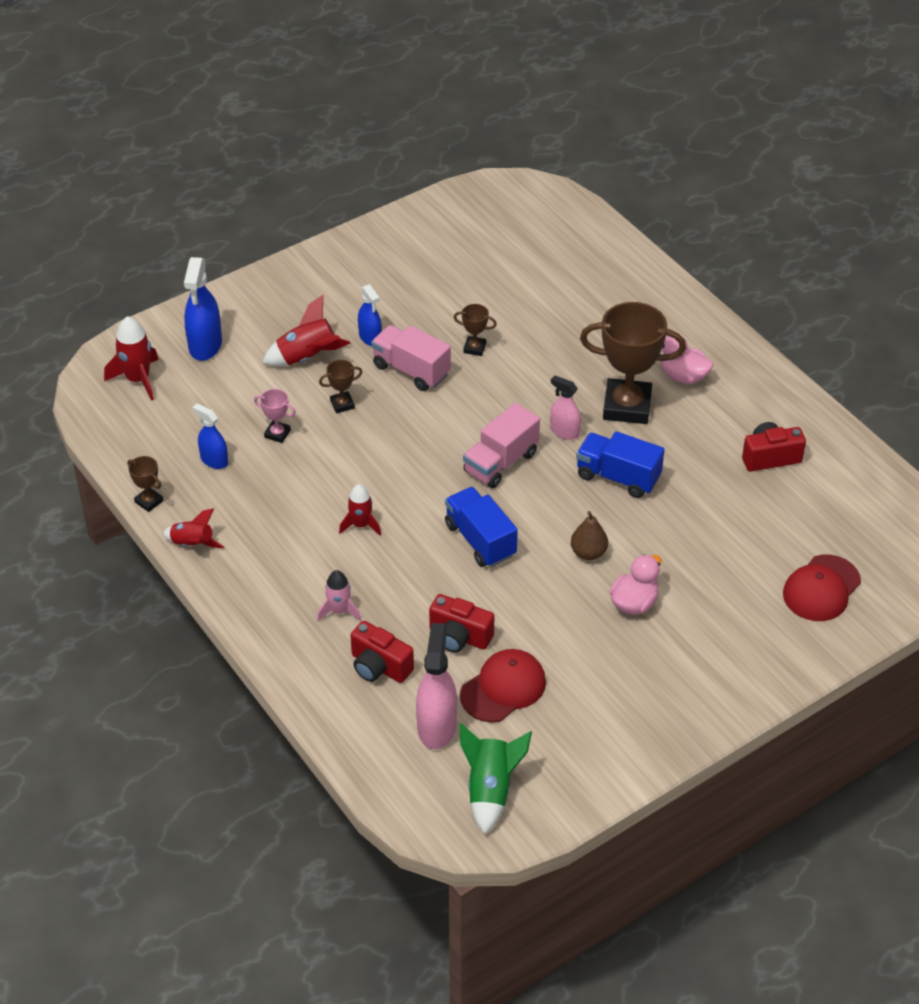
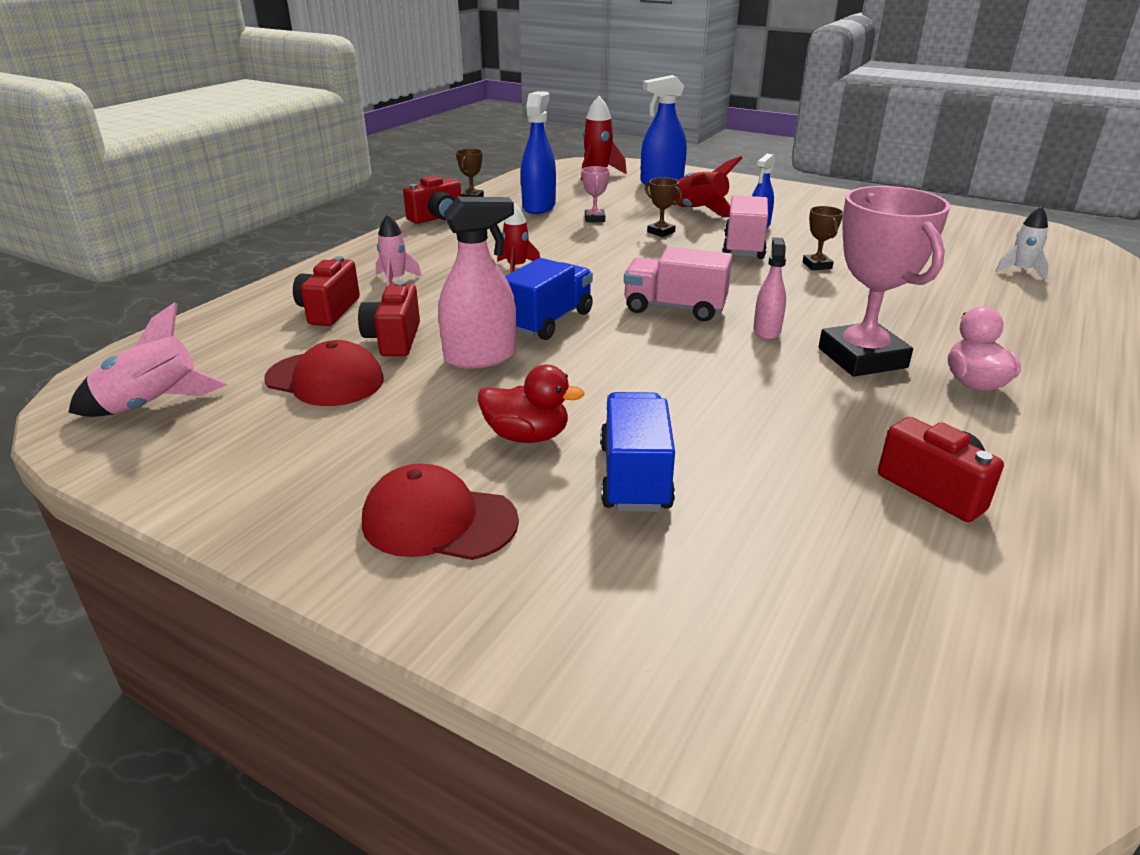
camera: 65 degrees right, 15 degrees down
(192, 544) = (437, 218): red rocket -> red camera
(214, 460) = (539, 207): blue spray bottle -> blue spray bottle, size x1.64
(436, 726) = (250, 355): pink spray bottle -> pink spray bottle (480, 357)
(490, 790) = (152, 406): green rocket -> pink rocket
(552, 250) = (1020, 271): none -> white rocket
(588, 553) = (588, 385): brown pear -> none
(618, 477) = (737, 377): blue truck -> blue truck (634, 477)
(627, 406) = (862, 358): brown trophy -> pink trophy
(634, 603) = (527, 436): pink duck -> red duck
(821, 588) = (709, 621): red cap -> red cap (438, 521)

